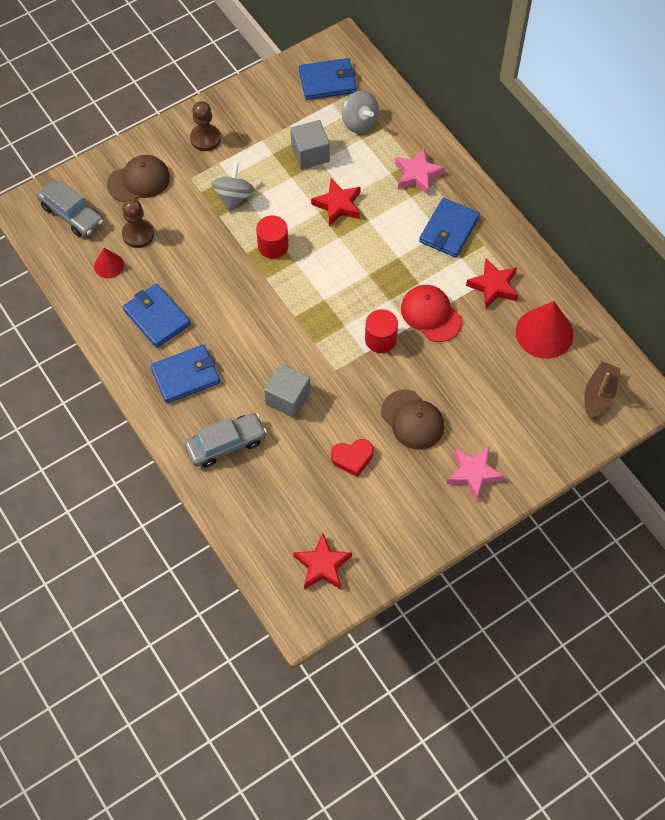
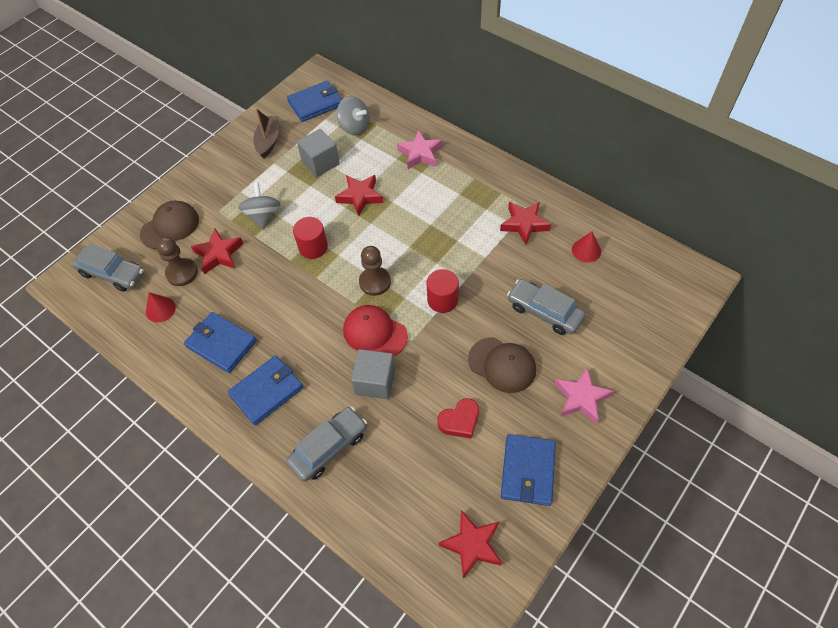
camera: 15 degrees left, 5 degrees down
(179, 225) = (219, 254): none -> red star
(205, 138) = (222, 175): brown pawn -> brown pawn (375, 282)
(431, 314) = (479, 264): red cap -> red cap (374, 333)
(449, 230) = (465, 189): blue wallet -> blue wallet (527, 471)
(474, 382) = (544, 312): none -> grey car
(544, 333) = (586, 250): red cone -> red cone, size x0.53
(599, 394) = (659, 289): brown boat -> brown boat (268, 141)

